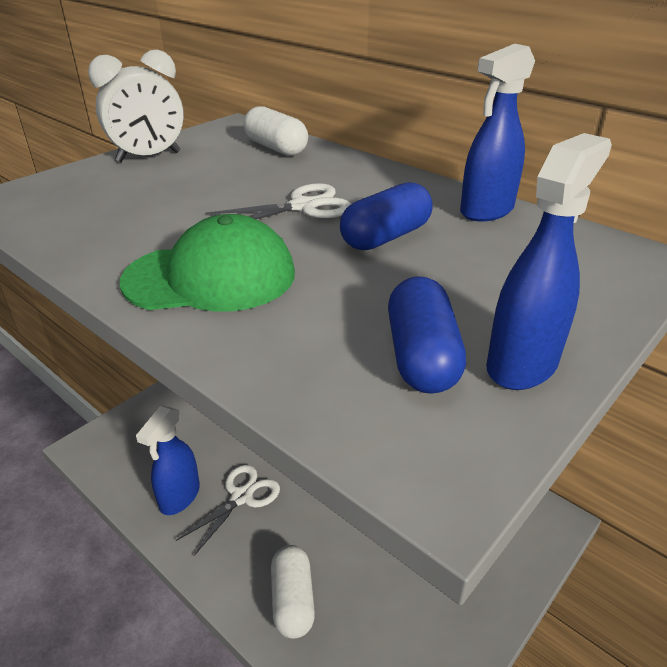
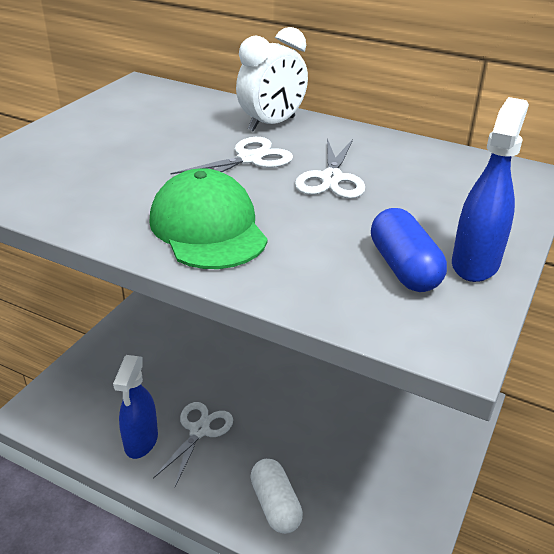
camera: 15 degrees left, 0 degrees up
(149, 157) = (79, 124): white clock -> white clock (272, 124)
(210, 277) = (208, 228): green cap -> green cap turned 90 degrees counterclockwise
(276, 148) = (193, 105): white capsule -> none
(386, 237) = (331, 178): blue capsule -> white scissors
(486, 211) = (400, 148): blue spray bottle -> none

